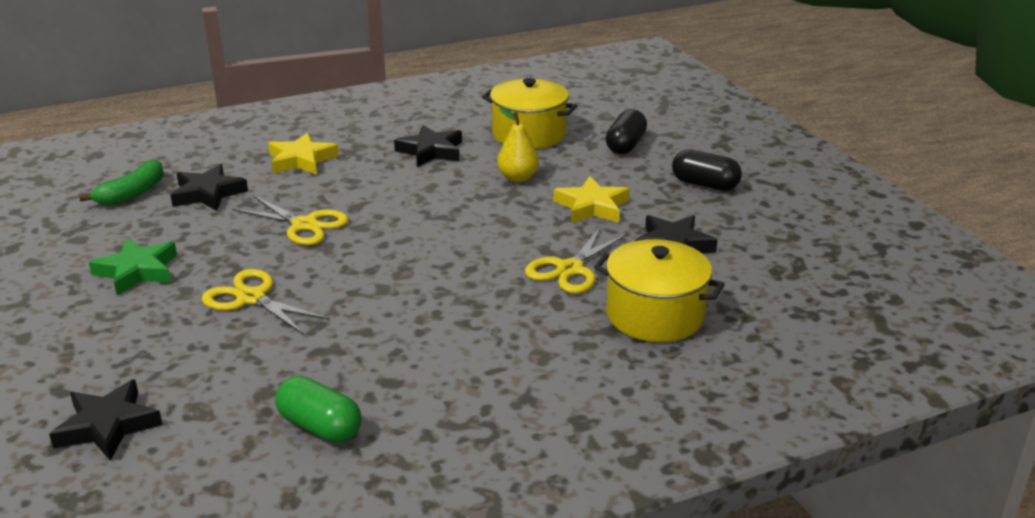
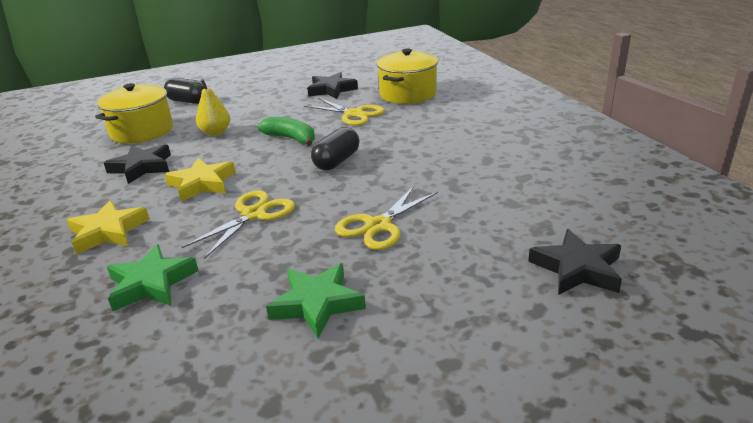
camera: 85 degrees left, 0 degrees up
(132, 193) = (112, 348): green banana -> green banana (291, 138)
(208, 193) = (151, 283): black star -> green star
(320, 427) = (542, 178): green capsule -> none
(592, 207) = (274, 110): yellow star -> yellow star (202, 184)
(705, 184) = (259, 82): black capsule -> black capsule (337, 161)

